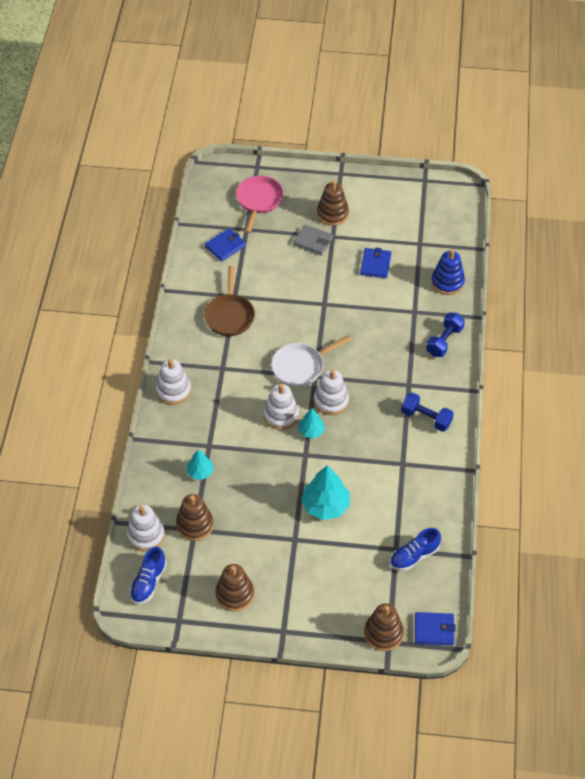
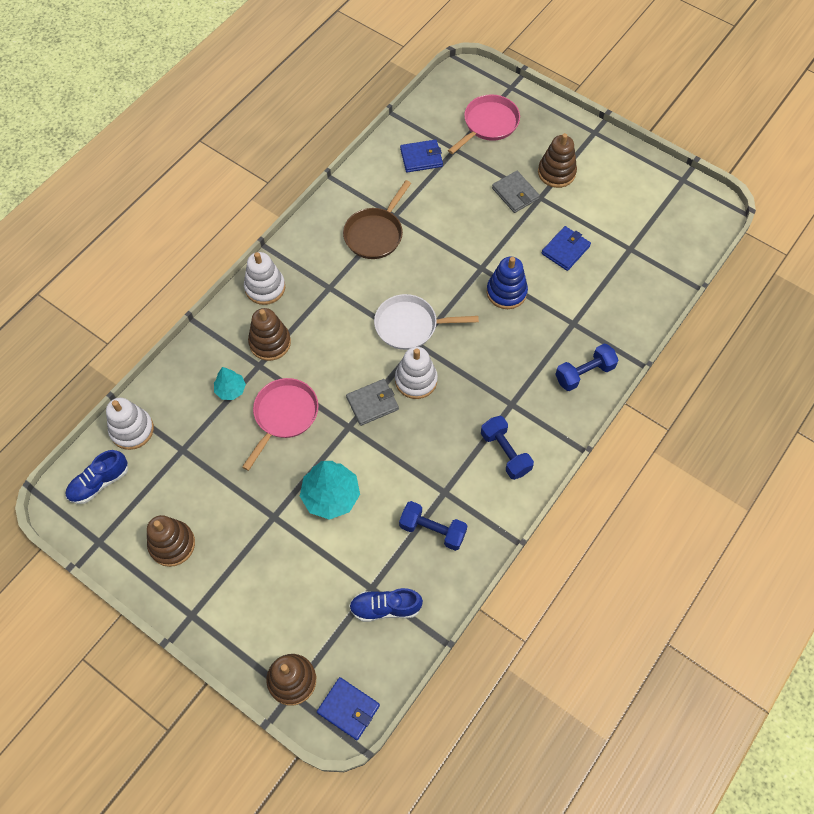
camera: 30 degrees right, 10 degrees up
(195, 525) = (186, 445): brown stacking toy -> brown stacking toy (270, 342)
(253, 470) = (284, 416): none -> pink pan
(281, 415) = (353, 369): white stacking toy -> none
(311, 431) = (372, 403): turquoise tree -> grey wallet
(411, 491) = (432, 530): none -> blue dumbbell
(447, 282) = (632, 307): blue stacking toy -> blue stacking toy (506, 292)

